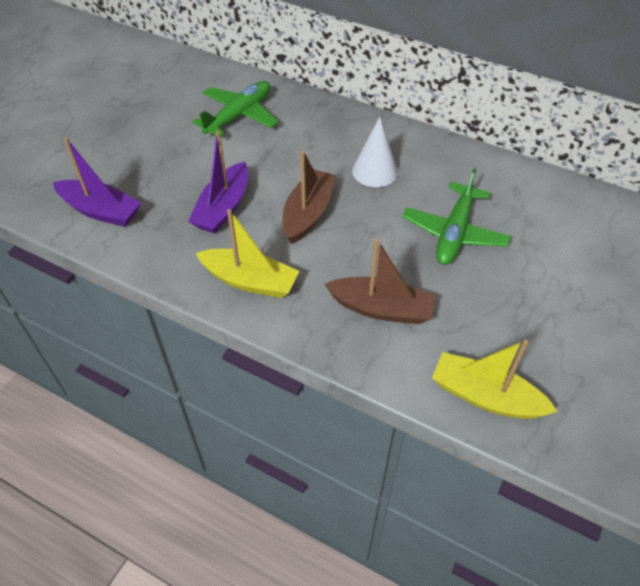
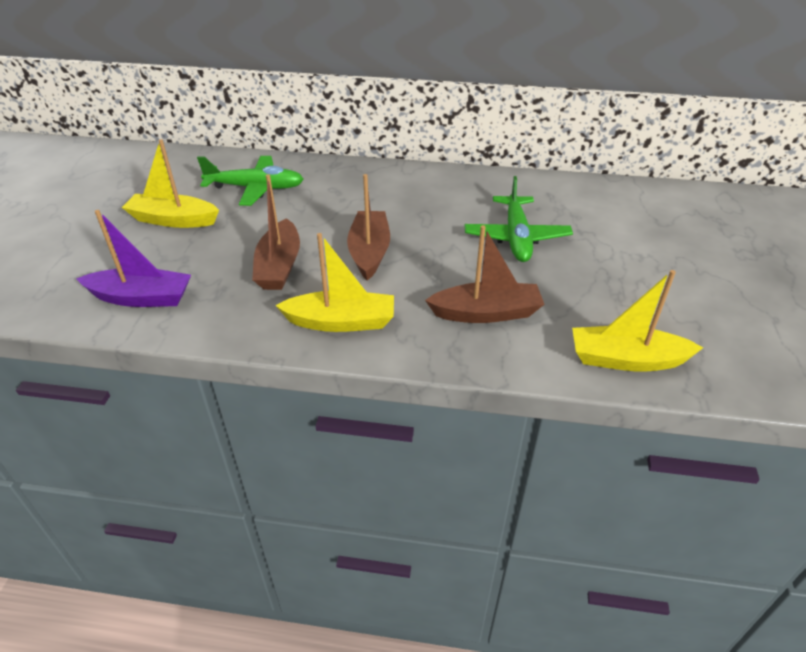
camera: 20 degrees left, 10 degrees down
(155, 135) = (173, 220): none -> yellow boat
(223, 208) = (279, 266): purple boat -> brown boat
(239, 115) = (256, 188): green plane -> green plane turned 75 degrees clockwise
(375, 171) = (415, 206): white cone -> none

